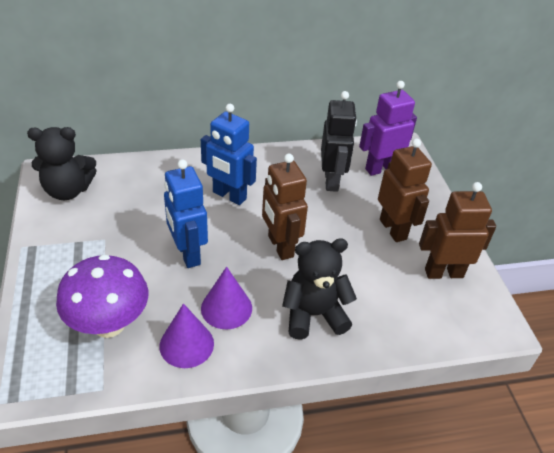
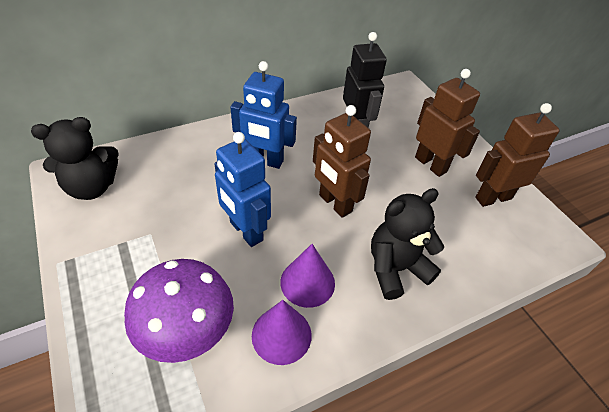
camera: 15 degrees left, 5 degrees up
(380, 168) = (395, 108): purple robot -> none

